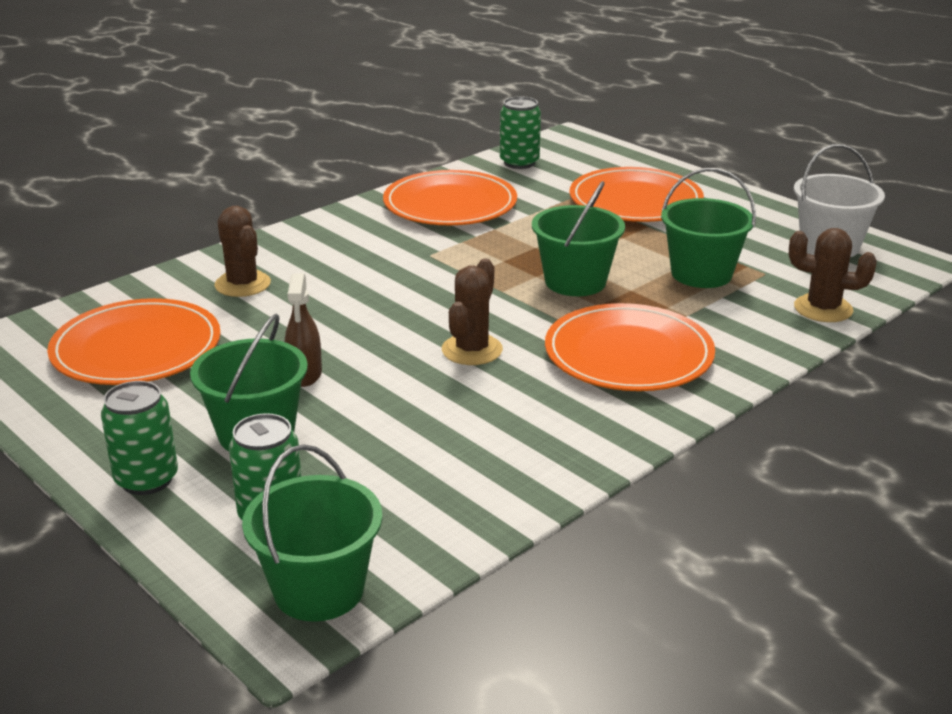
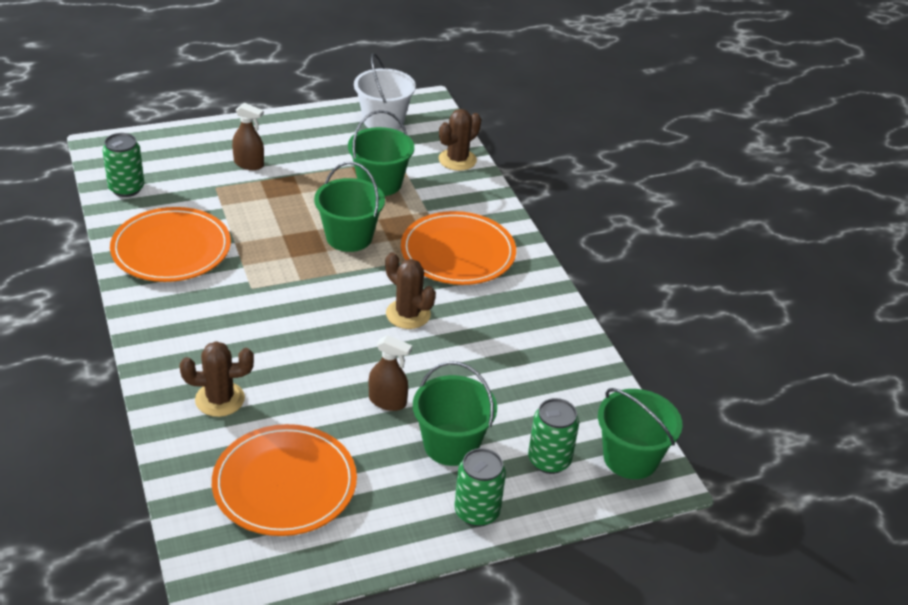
camera: 70 degrees left, 10 degrees up
(635, 201) = (249, 164): orange plate -> brown spray bottle

